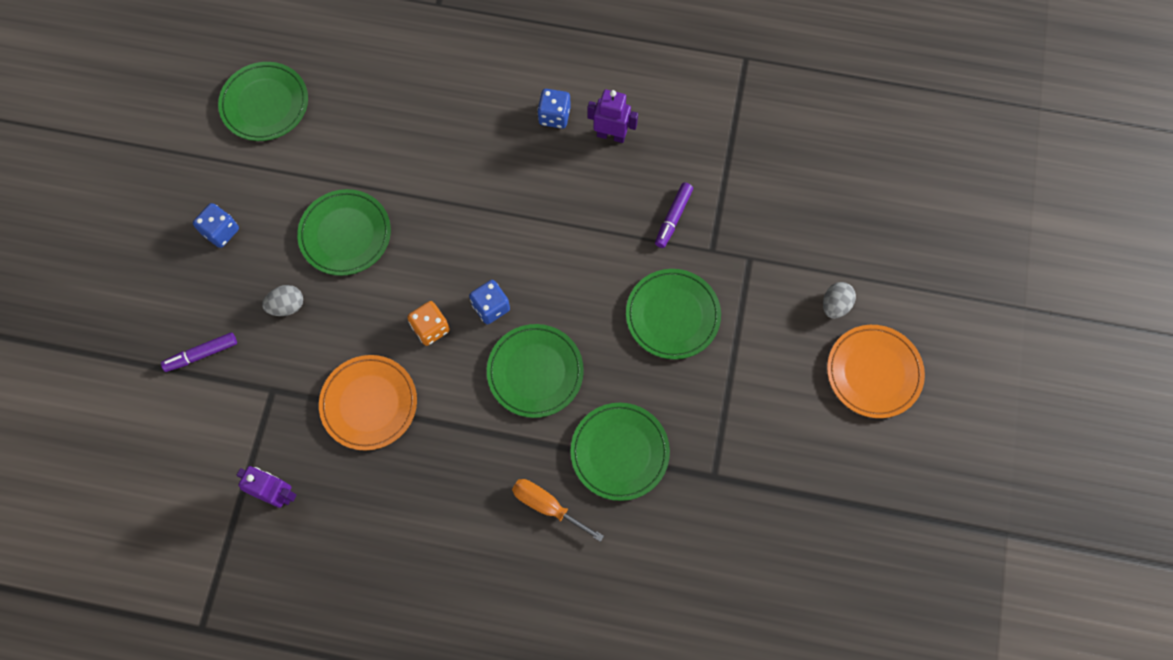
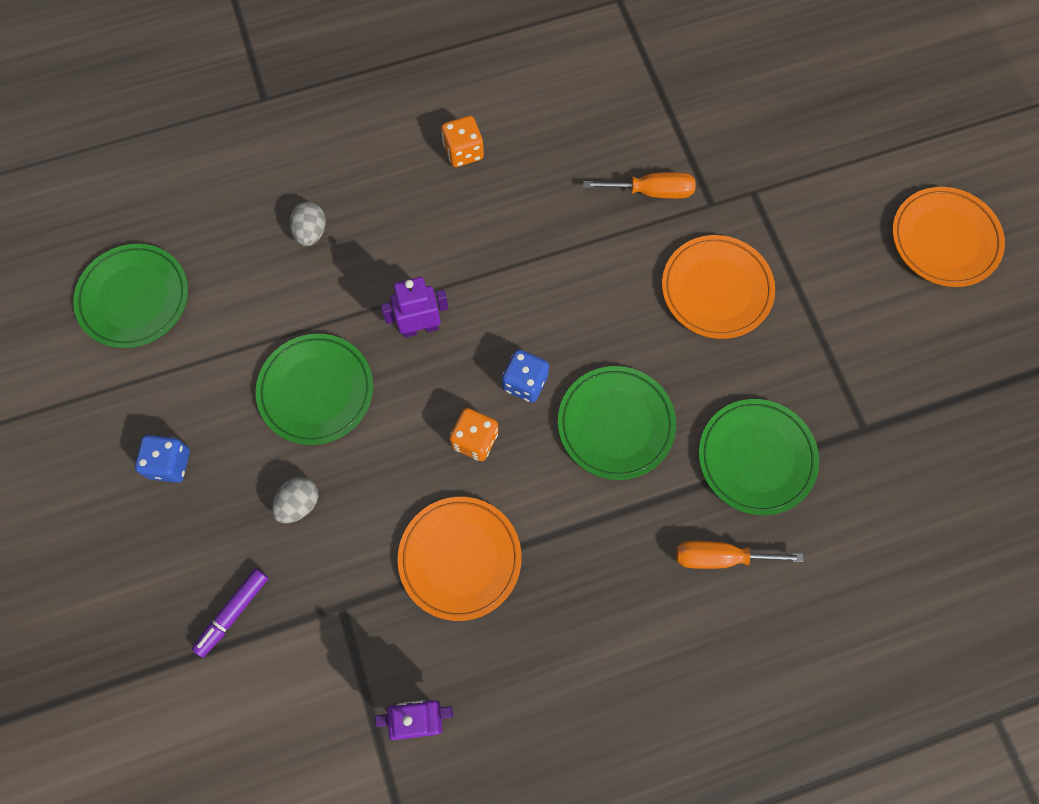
camera: 30 degrees left, 0 degrees up
(554, 116) = (463, 151): blue dice -> orange dice
(611, 135) = (535, 141): purple robot -> purple robot (420, 327)
(672, 315) = (716, 289): green plate -> orange plate
(673, 218) = (652, 191): purple marker -> orange screwdriver
(835, 305) = (865, 194): grey egg -> grey egg (311, 232)

